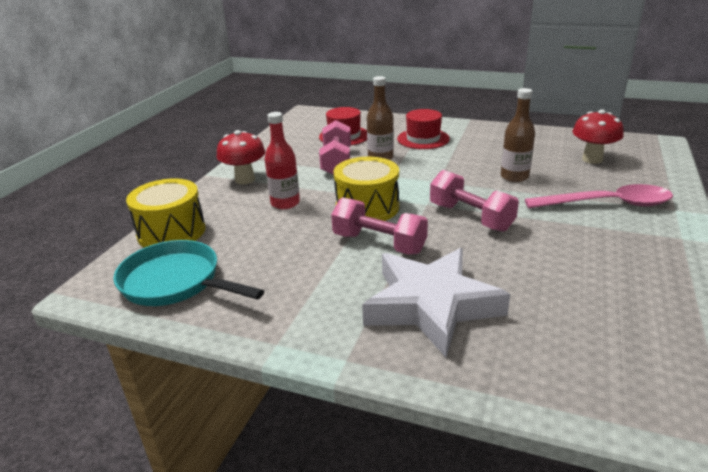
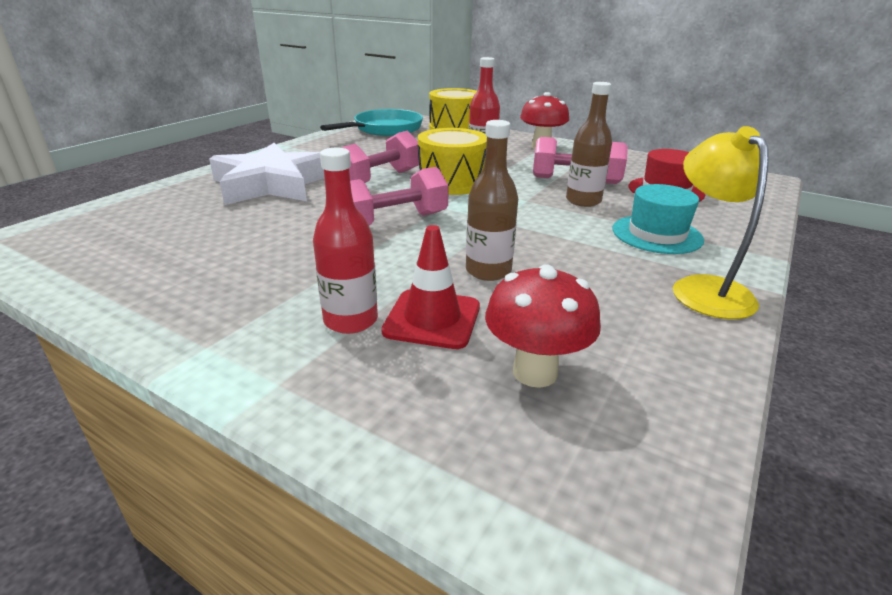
camera: 100 degrees right, 0 degrees up
(423, 139) = (657, 234): red hat -> turquoise hat
(481, 131) = (704, 288): none -> yellow lamp
(580, 184) = (432, 319): none -> red traffic cone
(608, 204) = (351, 320): pink spoon -> red bottle

